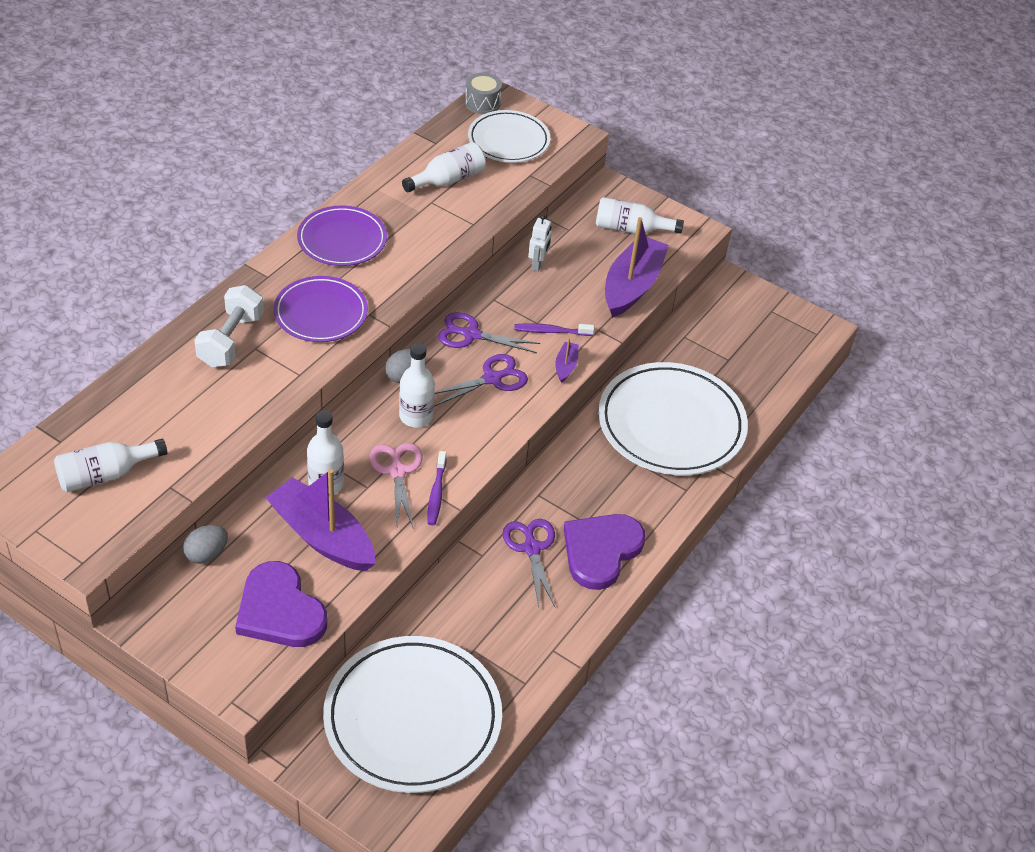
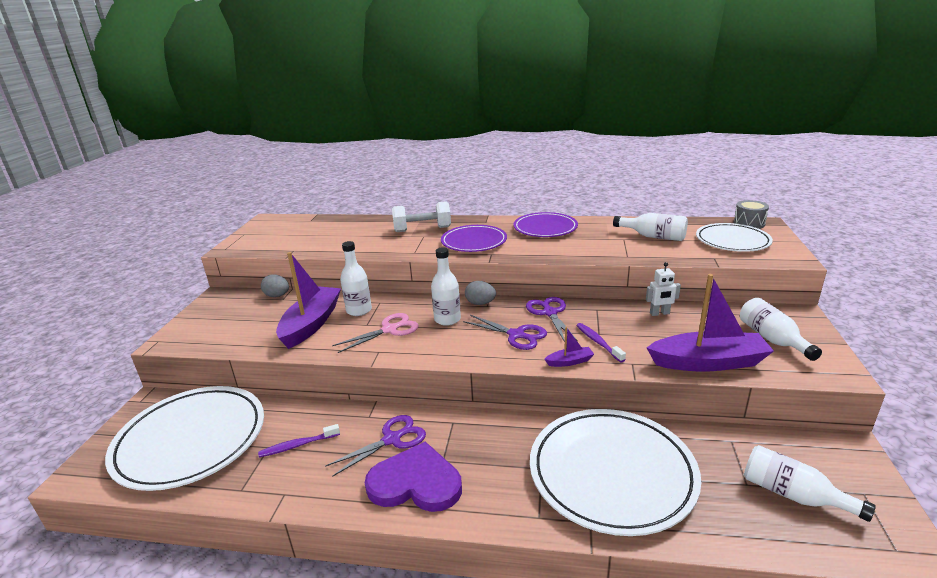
camera: 70 degrees right, 20 degrees down
(106, 475) = (293, 235): white bottle -> white bottle (793, 495)
(280, 610) = (240, 331): purple heart -> none
(436, 493) = (380, 351): purple toothbrush -> purple toothbrush (297, 445)

